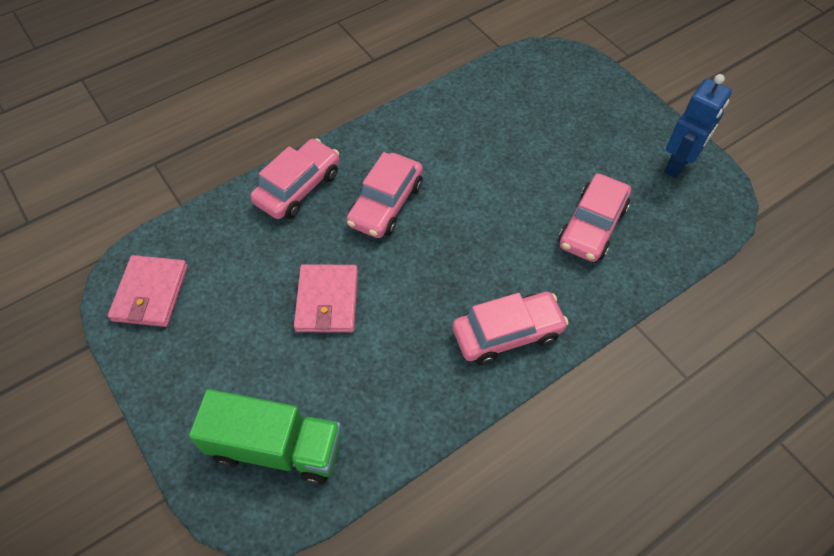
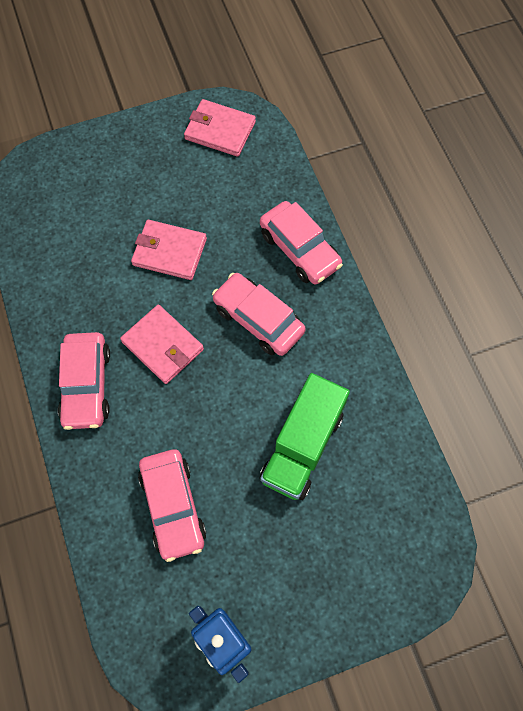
camera: 105 degrees right, 10 degrees up
(276, 448) = (58, 197): green truck -> green truck (302, 446)
(439, 276) = (163, 346): none -> pink wallet
(592, 226) = (173, 506): pink car -> pink car turned 150 degrees counterclockwise

